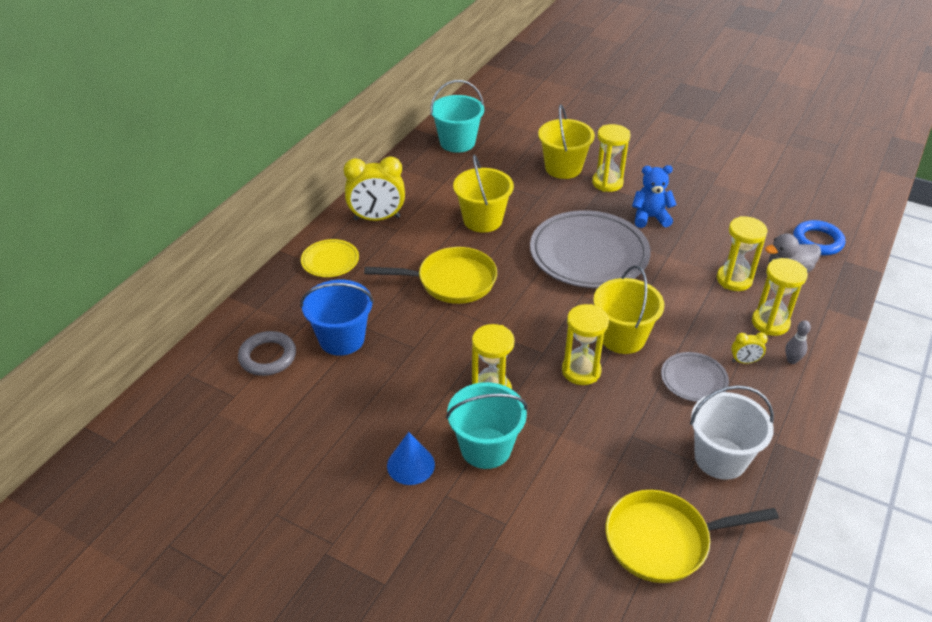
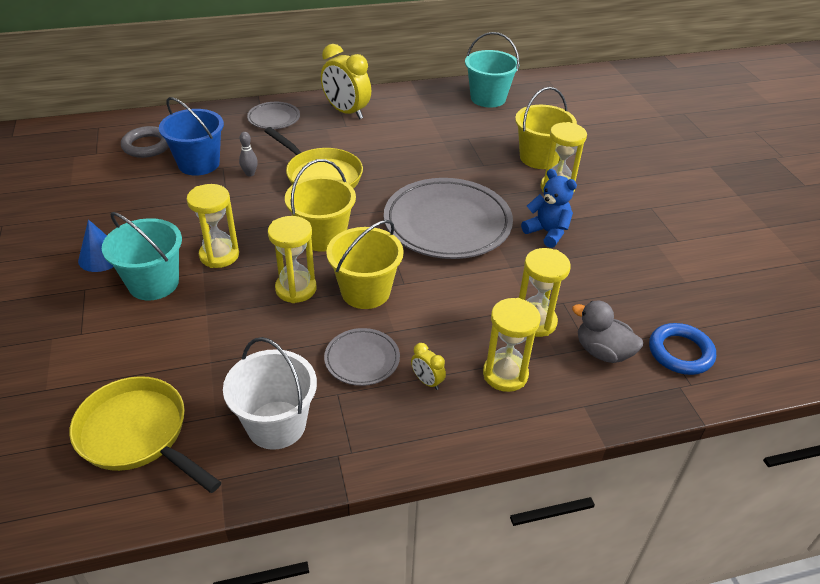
camera: 45 degrees right, 0 degrees up
(330, 261) = (274, 118): yellow plate -> grey plate
(482, 220) = (412, 154): yellow bucket -> yellow bucket (323, 237)
(791, 360) = (469, 414): grey bowling pin -> grey bowling pin (250, 174)

